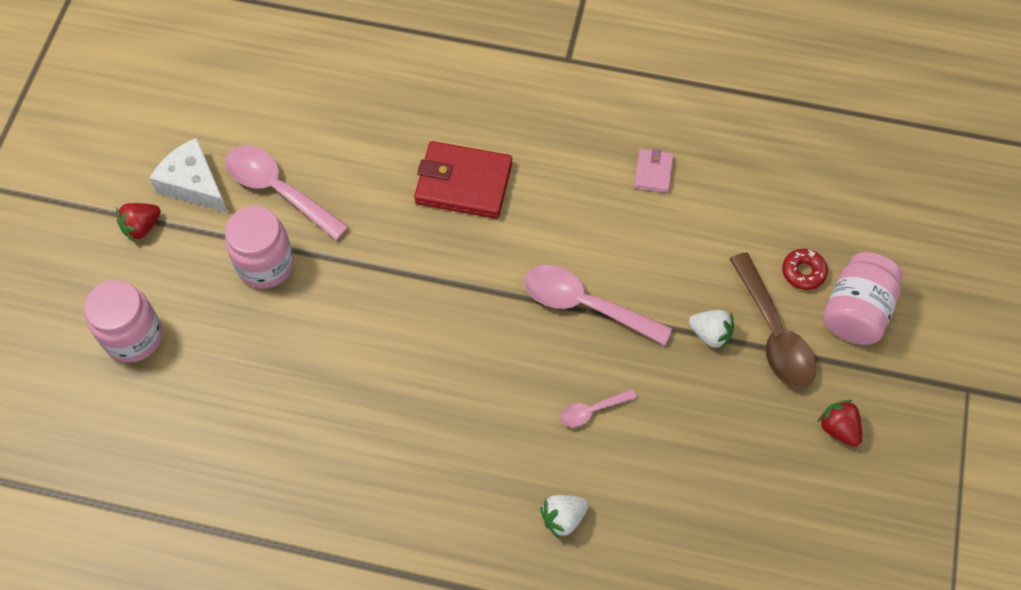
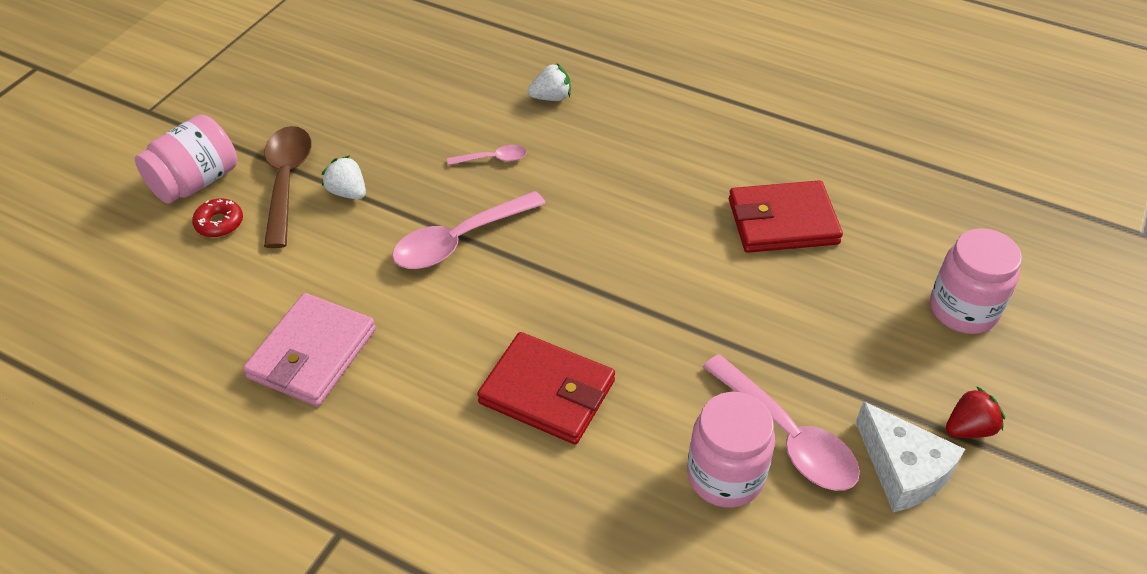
camera: 165 degrees left, 15 degrees down
(265, 264) = (808, 352): pink jar -> pink jar (725, 476)
(295, 399) = (782, 222): none -> red wallet
(585, 305) = (459, 240): pink spoon -> pink spoon turned 105 degrees clockwise
(653, 172) = (312, 354): pink wallet -> pink wallet, size x1.97
(838, 428) = (281, 107): red strawberry -> none

